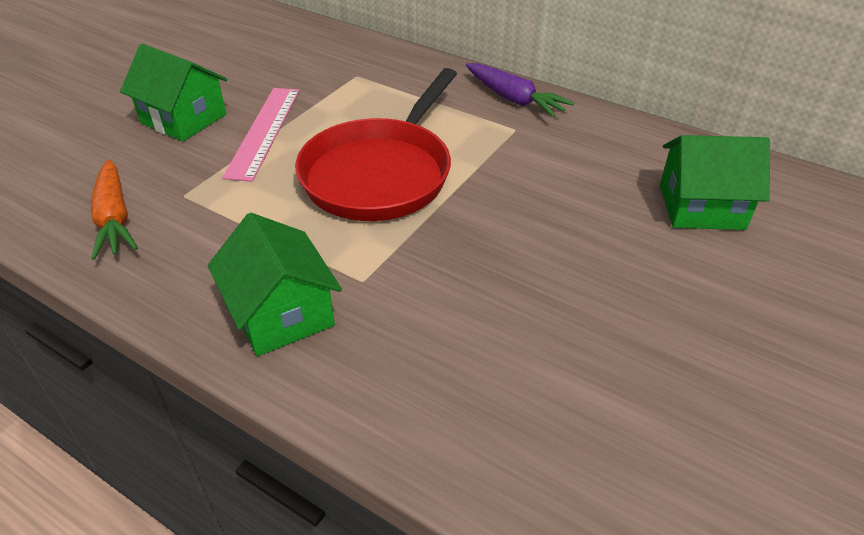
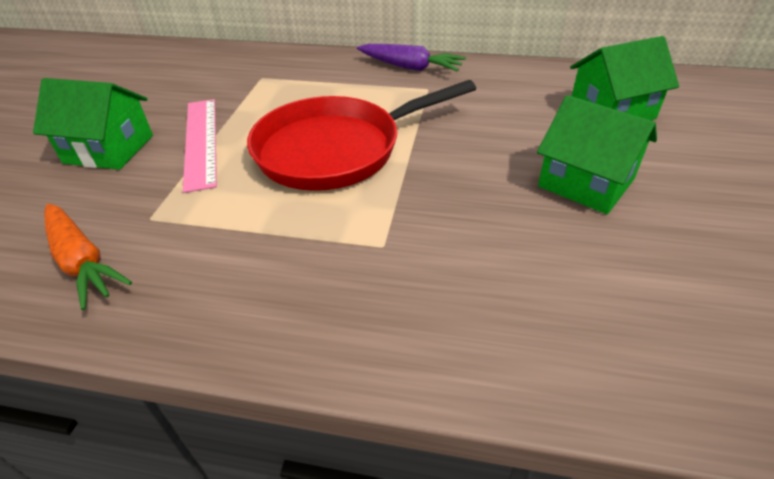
camera: 20 degrees left, 0 degrees up
(281, 313) = (323, 301): green house -> green house (586, 183)
(381, 173) = (337, 149): red pan -> red pan turned 60 degrees clockwise

